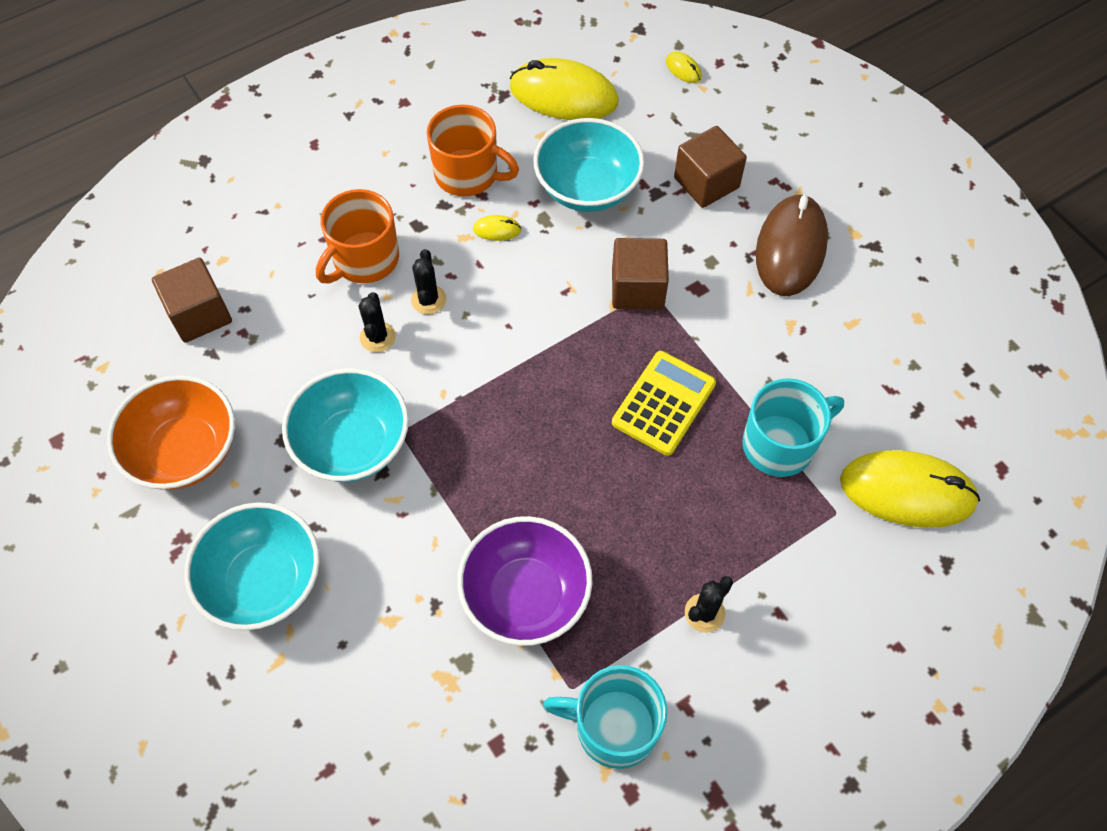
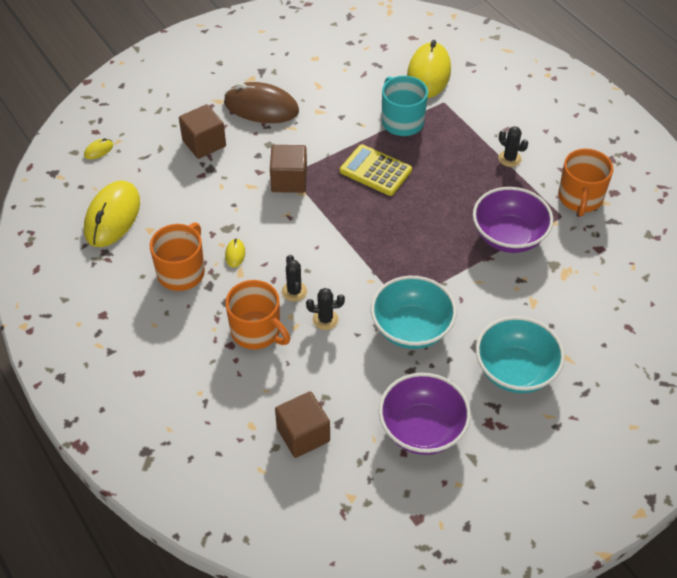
camera: 90 degrees left, 10 degrees down
(185, 451) = (422, 429): orange bowl -> purple bowl
(428, 300) = (294, 291): black cactus -> black cactus turned 75 degrees clockwise
(587, 188) = (202, 204): turquoise bowl -> none
(614, 727) = (580, 198): turquoise mug -> orange mug

